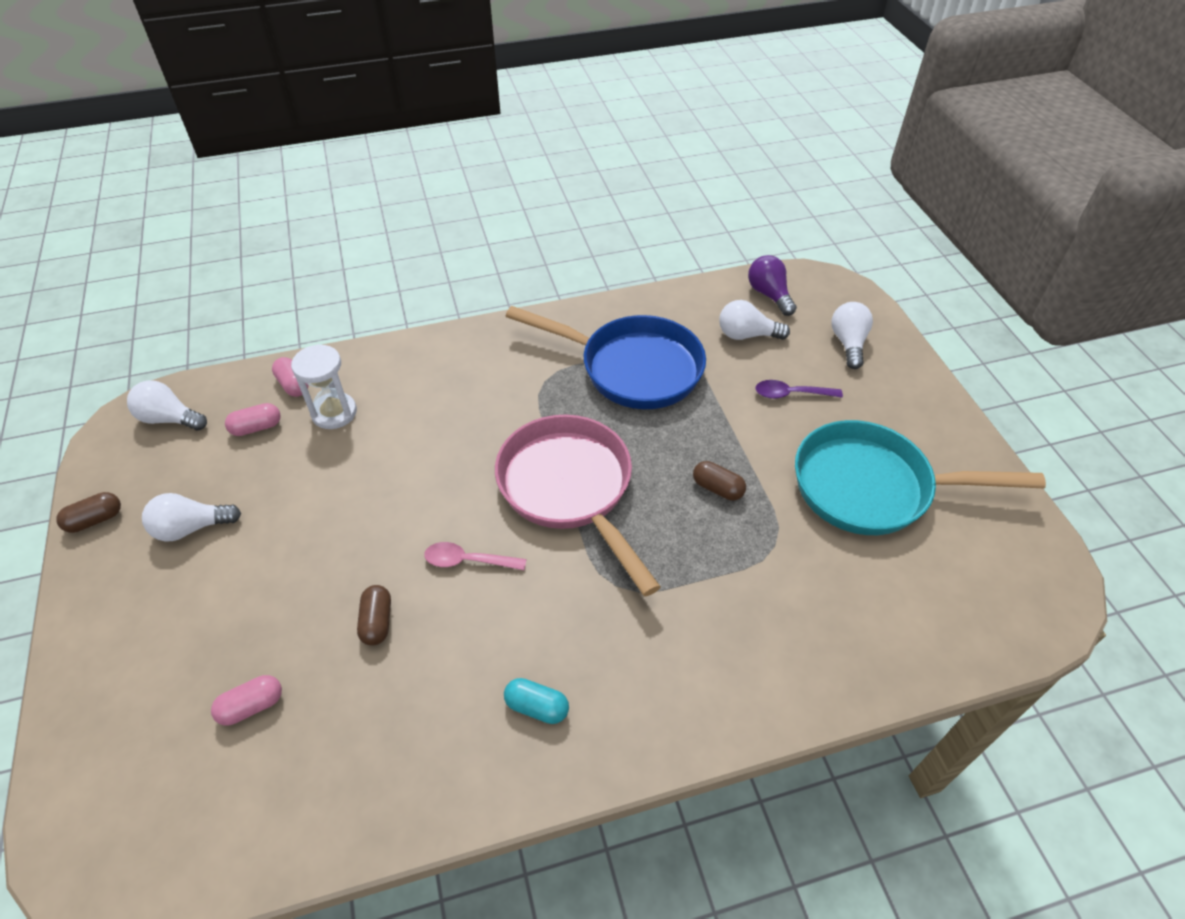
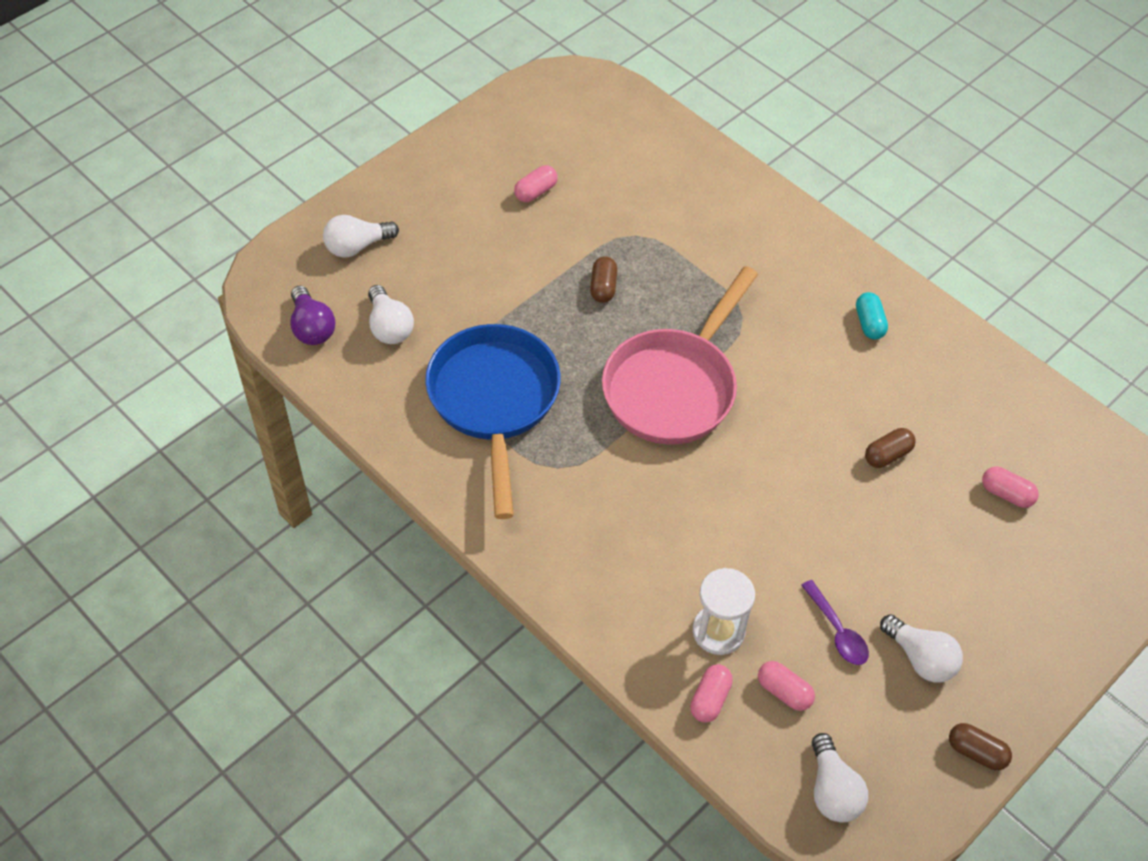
camera: 120 degrees left, 5 degrees up
(468, 561) = (793, 423): pink spoon -> none
(769, 295) = (312, 327): purple light bulb -> purple light bulb turned 60 degrees counterclockwise
(791, 394) = (456, 270): purple spoon -> purple spoon (837, 631)
(872, 487) = (535, 192): turquoise pan -> pink capsule

